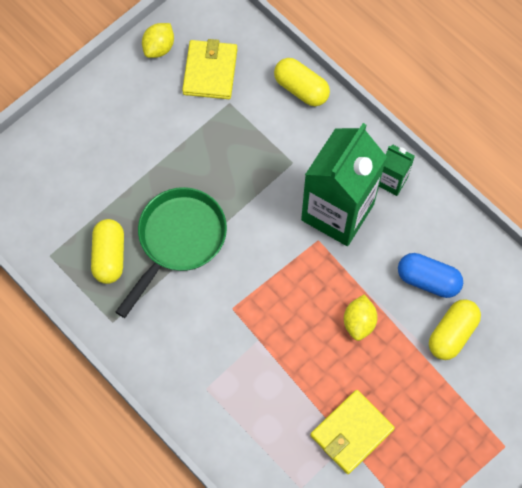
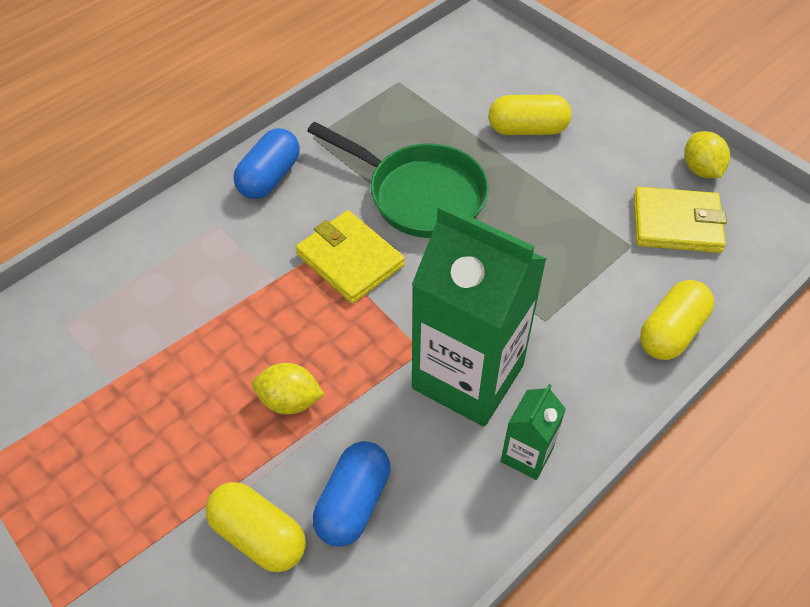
camera: 90 degrees right, 15 degrees down
(109, 256) = (397, 131): yellow capsule -> yellow capsule (527, 129)
(156, 352) = (269, 177): none -> blue capsule
(159, 48) = (701, 169): yellow lemon -> yellow lemon turned 45 degrees clockwise
(351, 432) = (126, 387): yellow wallet -> yellow wallet (350, 260)

